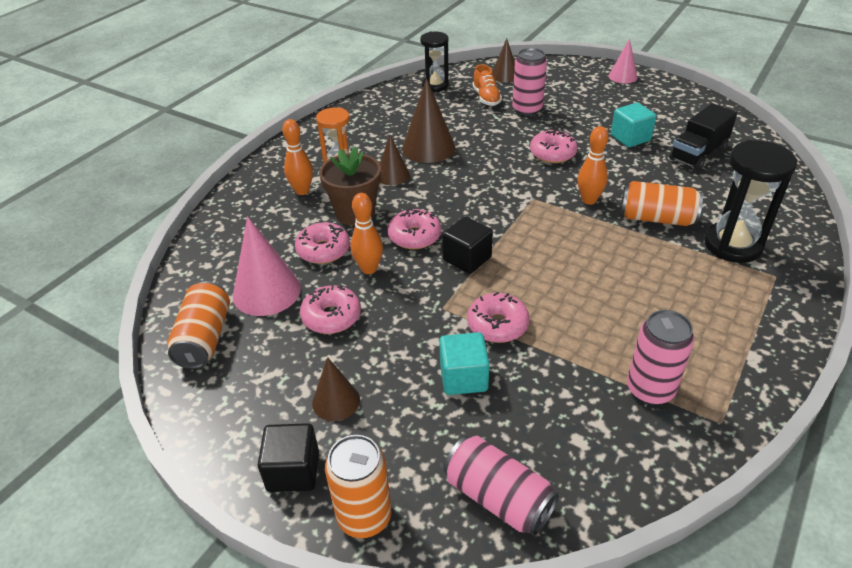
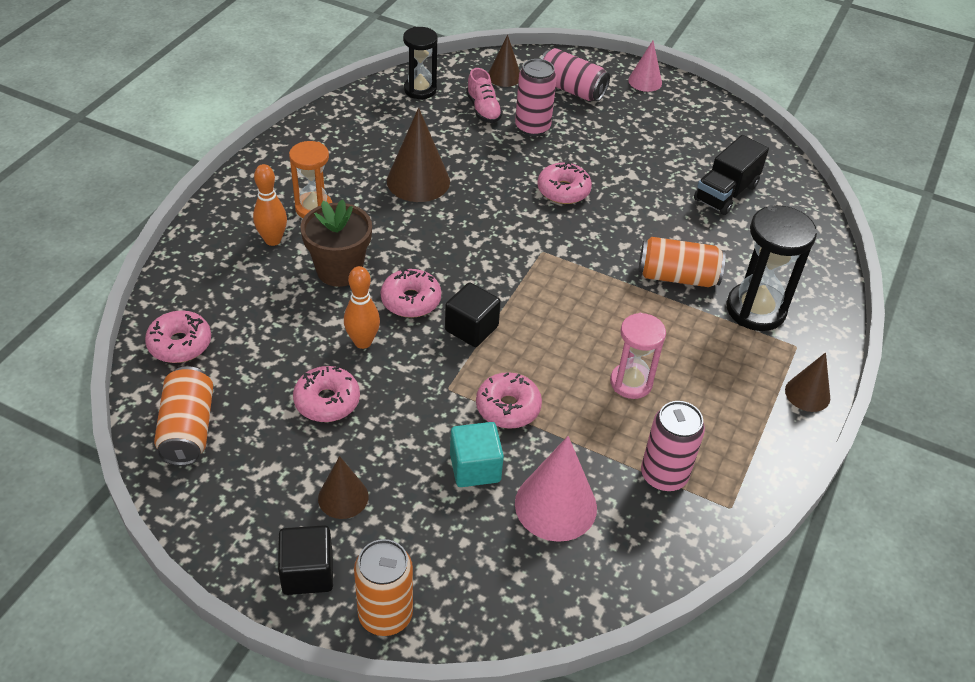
camera: 10 degrees left, 5 degrees up
(267, 291) = (249, 372): pink cone -> pink cone (555, 505)
(323, 250) = (308, 319): pink donut -> pink donut (180, 344)
(392, 175) = (378, 219): brown cone -> brown cone (807, 394)
(486, 98) = (483, 109): orange shoe -> pink shoe
(498, 498) = (515, 591): pink can -> pink can (571, 89)
(589, 200) = (604, 253): orange bowling pin -> none
(615, 305) = (631, 382): none -> pink hourglass
(630, 138) = (651, 170): turquoise cube -> none

